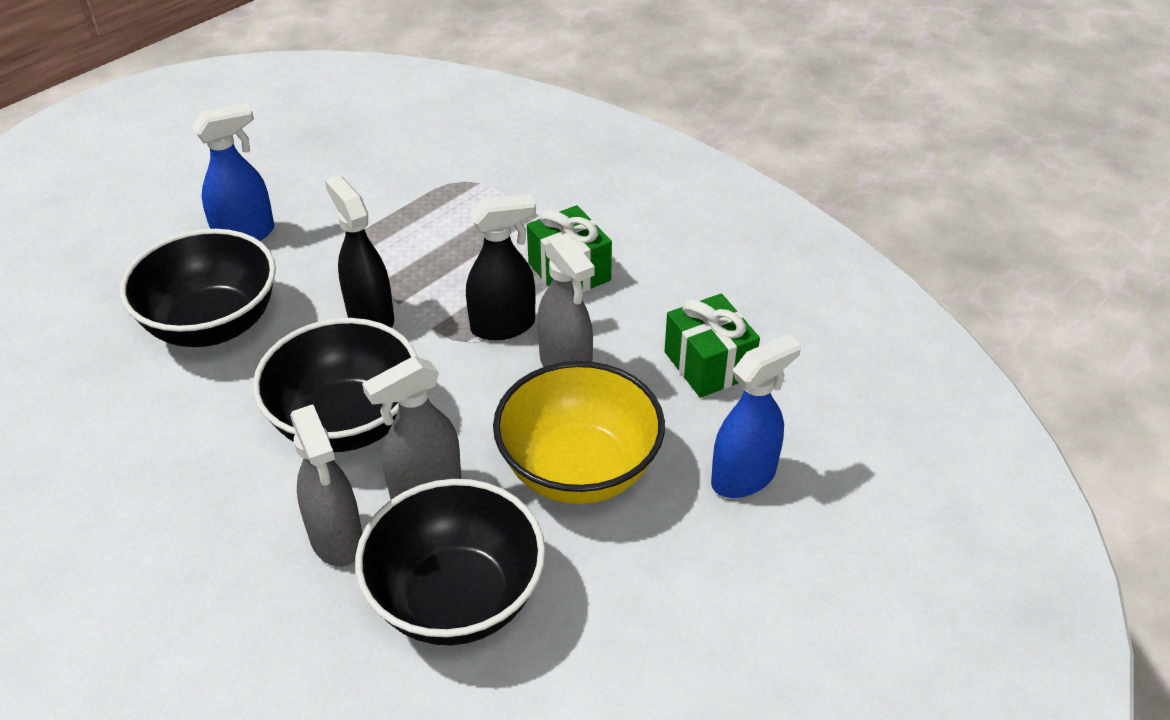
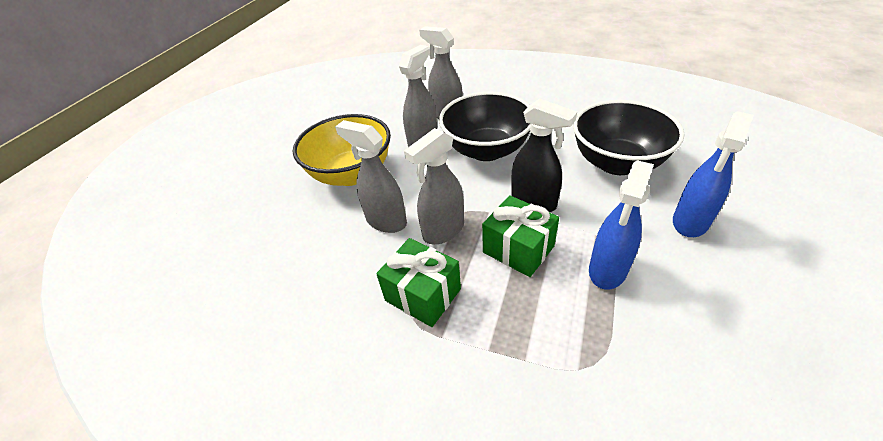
camera: 160 degrees right, 0 degrees up
(456, 598) = (382, 117): black bowl -> none
(503, 326) = (443, 231): black spray bottle -> grey spray bottle
(708, 364) = (288, 259): green gift -> green gift (518, 249)
(744, 477) = (259, 202): blue spray bottle -> blue spray bottle (607, 270)

